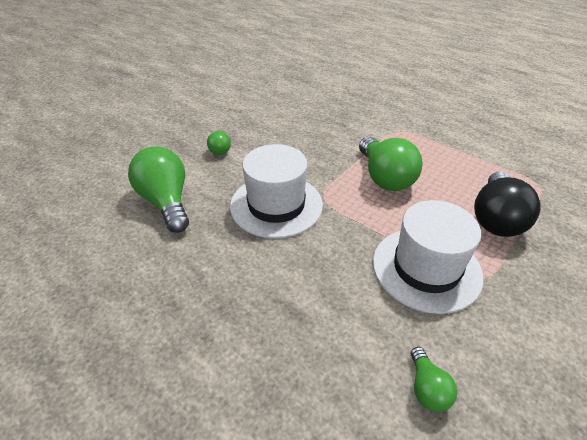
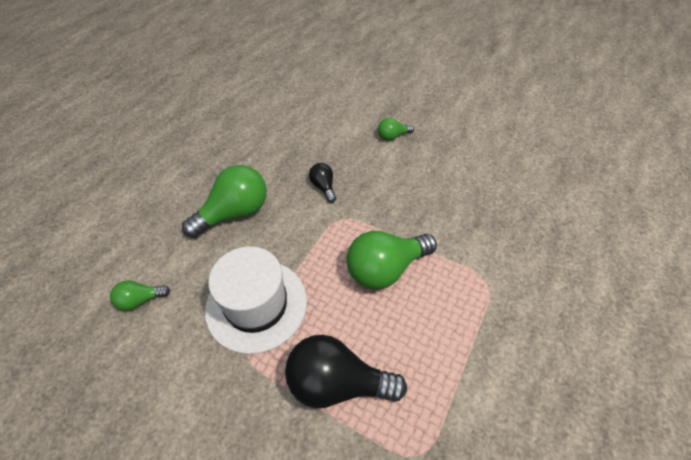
camera: 80 degrees right, 10 degrees up
(166, 201) = (315, 122): green light bulb -> green light bulb (234, 213)
(276, 205) = (323, 187): white hat -> black light bulb

